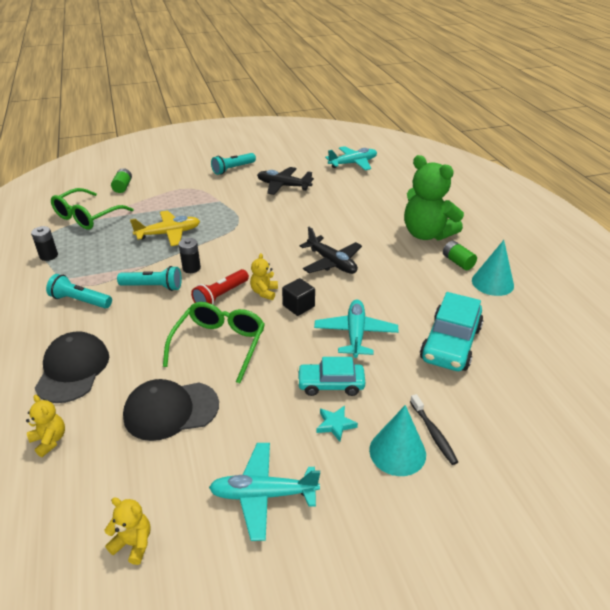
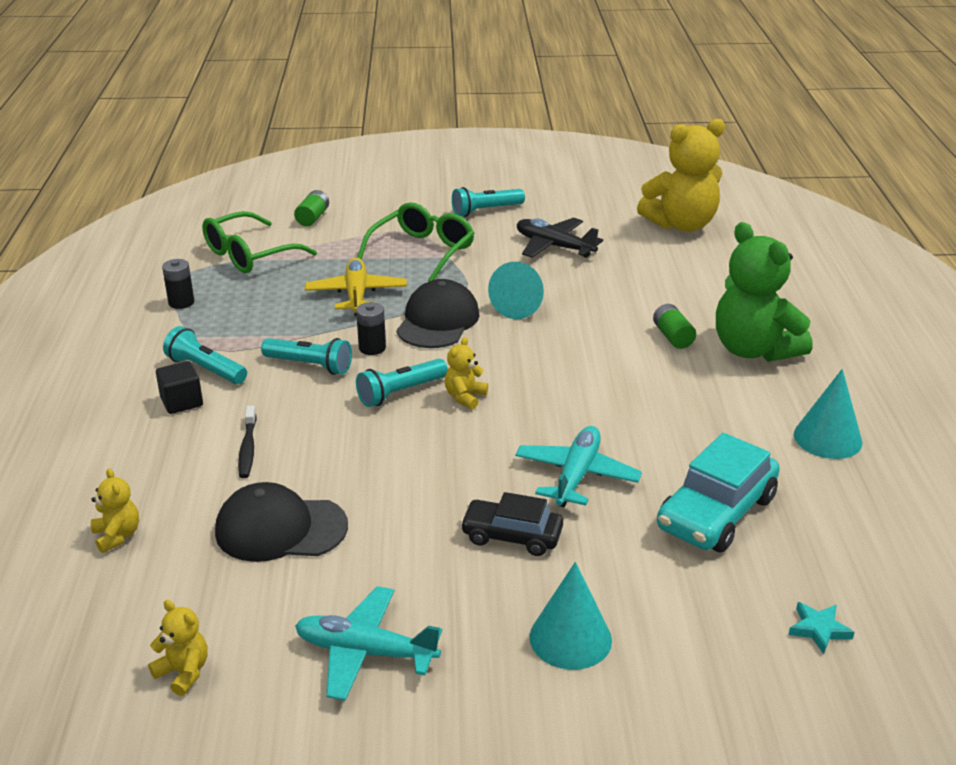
camera: 15 degrees right, 5 degrees down
(73, 369) = (170, 456): black cap -> black cap (438, 321)
(169, 234) = (356, 295): yellow plane -> yellow plane turned 90 degrees counterclockwise
(219, 345) = (374, 458): green glasses -> green glasses (422, 252)
(221, 296) = (400, 393): red flashlight -> turquoise flashlight
(277, 226) = (520, 305): none -> turquoise cone
(298, 306) = (507, 424): black cube -> black cube (181, 402)
(330, 384) = (511, 536): turquoise car -> black car
(332, 262) = (583, 370): black plane -> none
(335, 424) = (497, 588): turquoise star -> turquoise star (819, 629)
(353, 163) = (681, 224): turquoise plane -> yellow teddy bear
(433, 433) = (633, 626): black toothbrush -> black toothbrush (247, 448)
(457, 262) = (785, 399): green battery -> green battery (672, 337)

